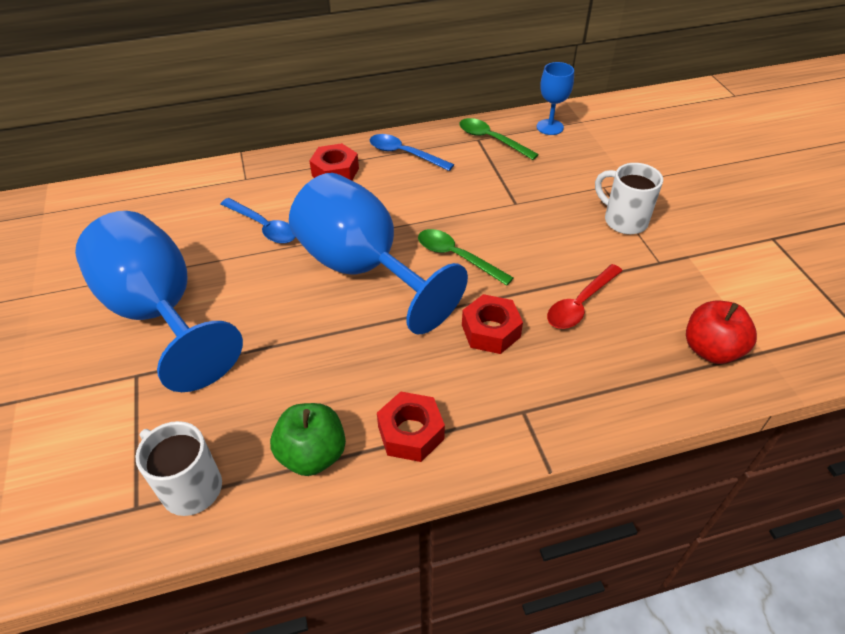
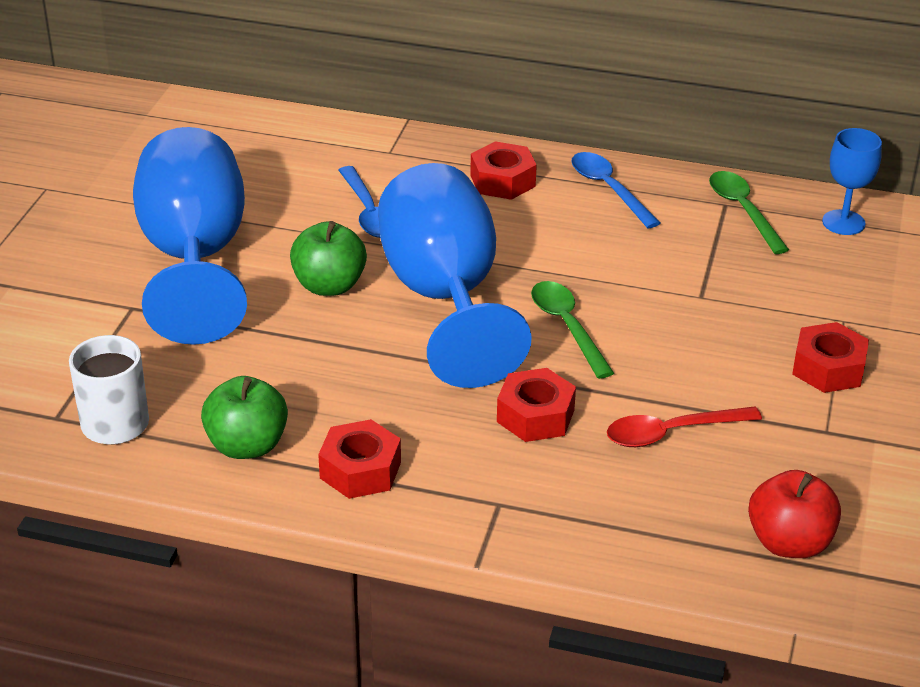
camera: 30 degrees right, 10 degrees down
(277, 293) = (329, 286): none -> green apple
(623, 220) = (828, 368): white mug -> red nut

